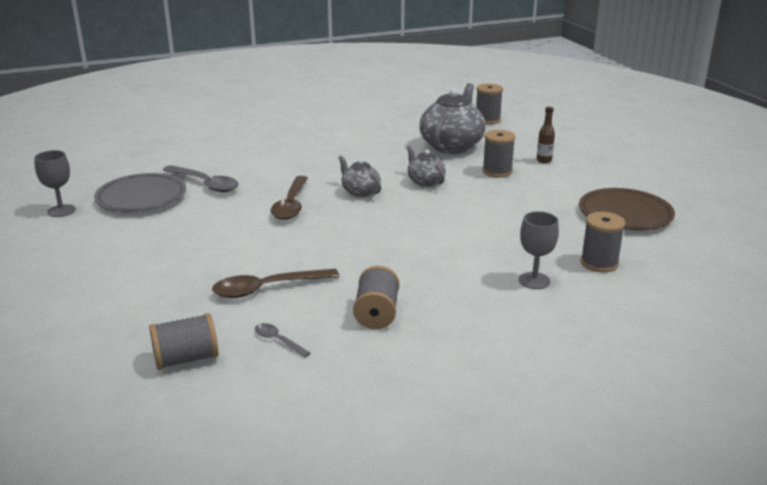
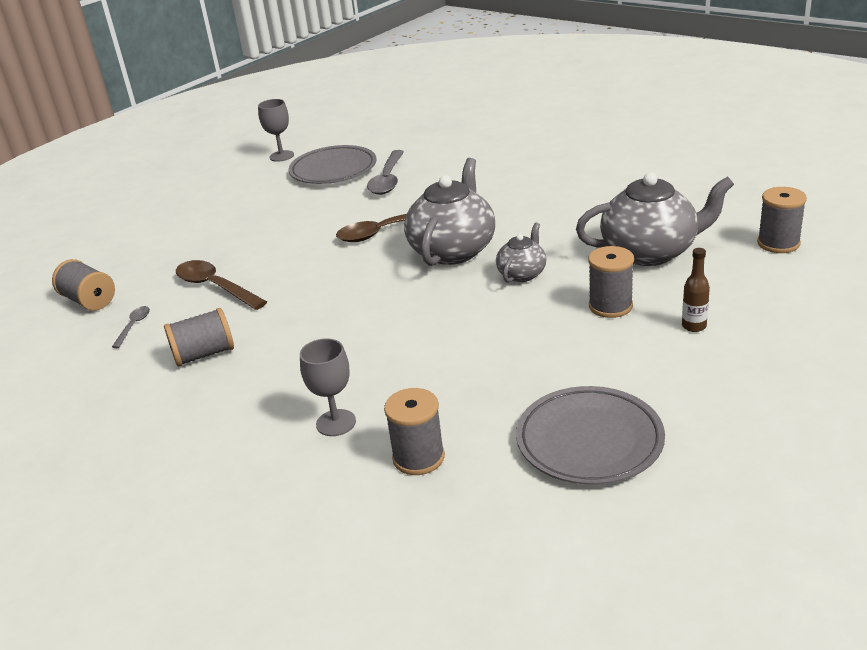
camera: 65 degrees right, 5 degrees up
(360, 192) = (453, 250): grey teapot -> grey teapot, size x1.90
(625, 214) = (589, 441): brown plate -> grey plate

